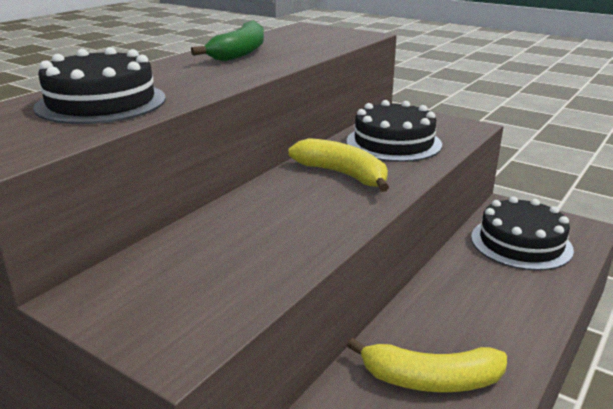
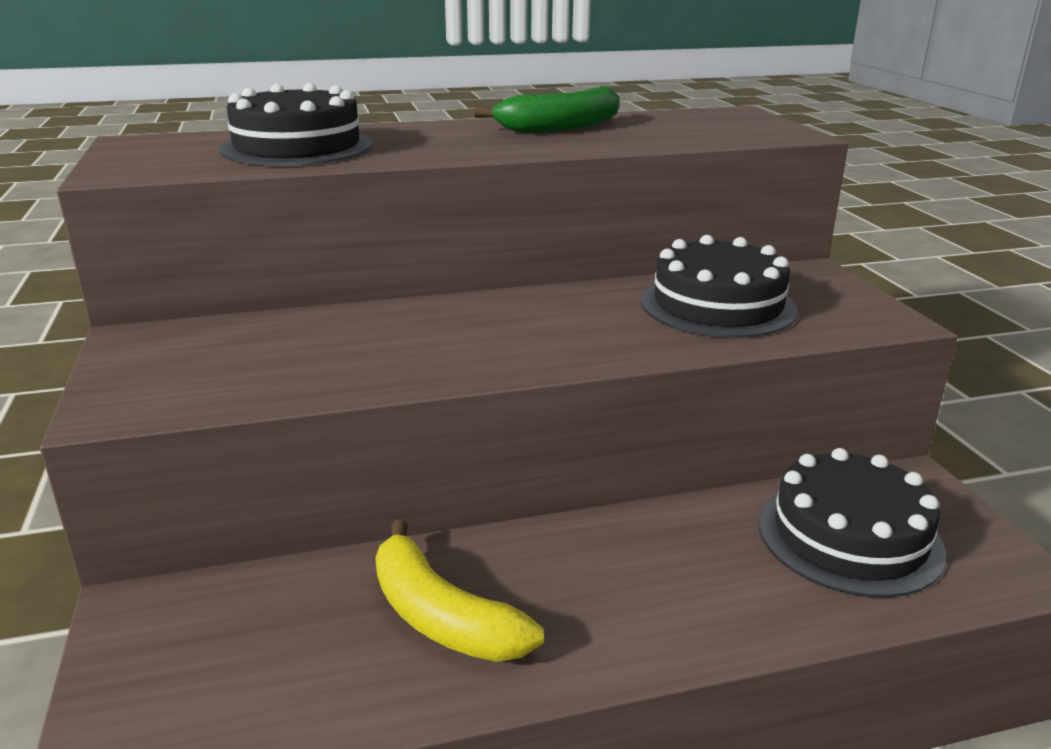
camera: 40 degrees right, 0 degrees up
(342, 174) = (572, 319): yellow banana -> none

